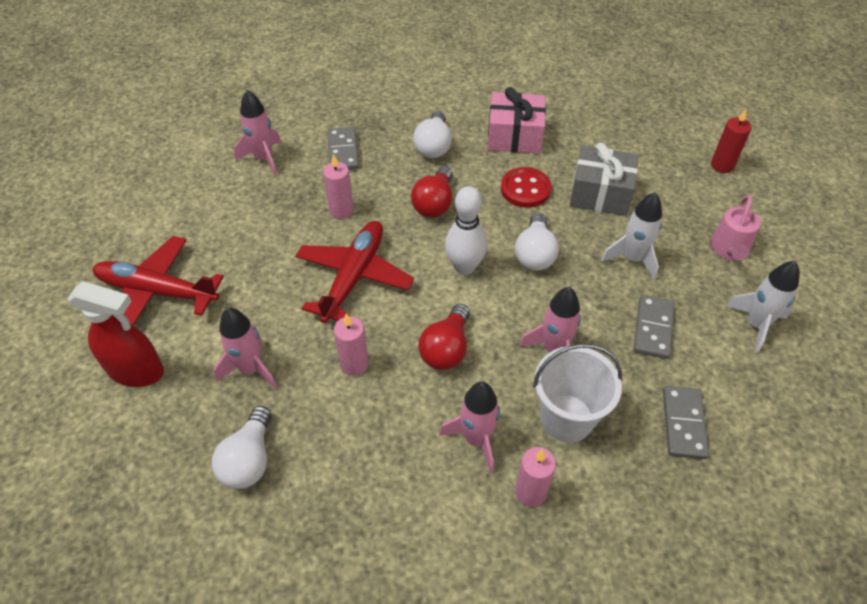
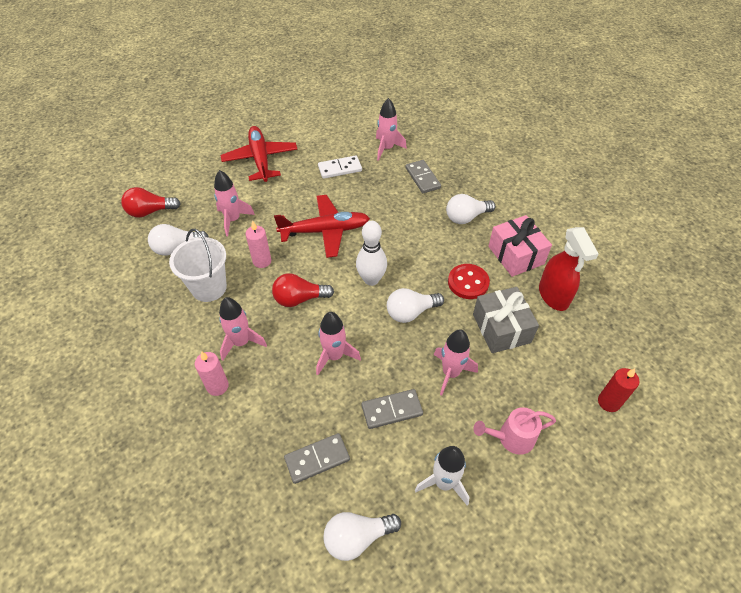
camera: 60 degrees right, 0 degrees up
(136, 371) = (207, 179): red spray bottle -> red spray bottle (553, 296)
(257, 217) = (340, 169): none -> white domino
(341, 210) = (373, 201): pink candle -> none
(343, 151) = (422, 178): grey domino -> grey domino turned 75 degrees counterclockwise
(434, 203) = (414, 241): red light bulb -> red light bulb (150, 211)
(566, 418) = (283, 385): white bucket -> white bucket (209, 288)
(632, 258) = (450, 373): white rocket -> pink rocket
(790, 425) = (357, 537): none -> white light bulb

